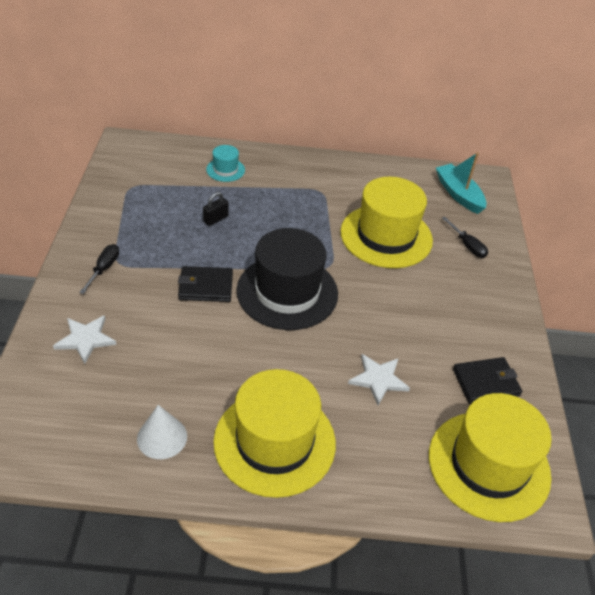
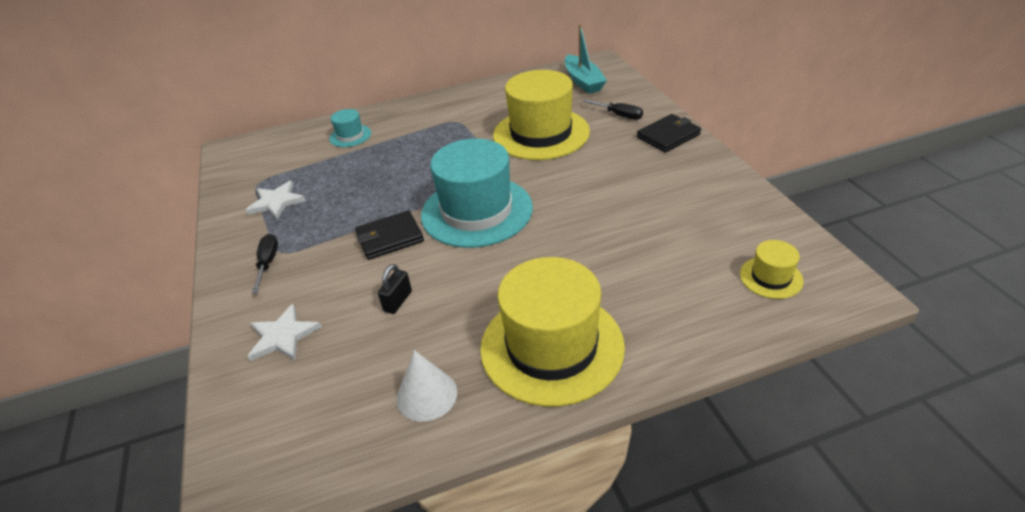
camera: 15 degrees left, 5 degrees down
(215, 219) = (365, 178): black padlock -> black padlock (398, 301)
(287, 292) = (477, 211): black hat -> turquoise hat
(378, 379) = (616, 249): white star -> white star (276, 202)
(458, 194) = (583, 81): turquoise boat -> turquoise boat turned 150 degrees counterclockwise
(486, 382) = (715, 212): black wallet -> black wallet (668, 136)
(489, 465) = (771, 277): yellow hat -> yellow hat, size x0.45

